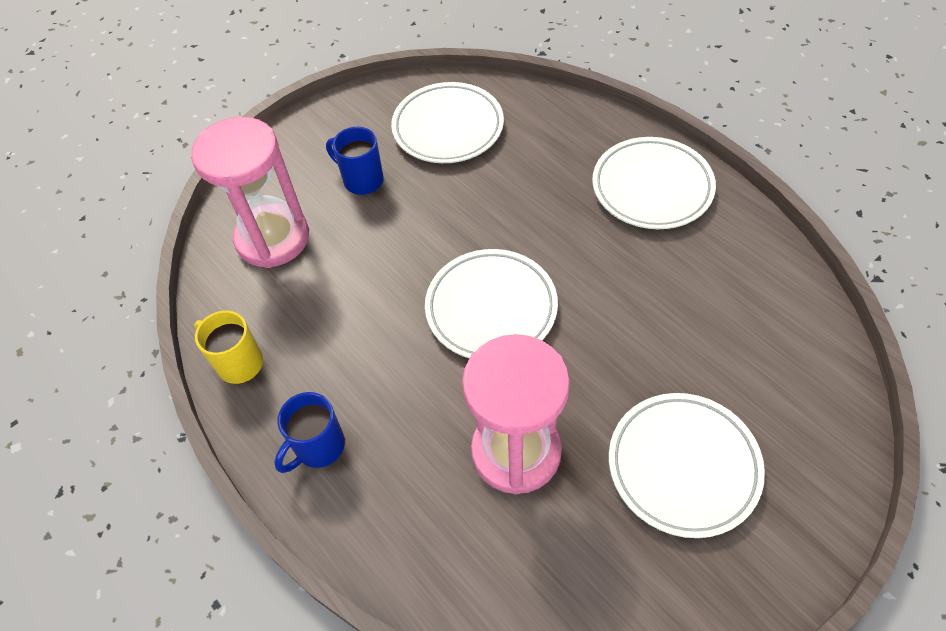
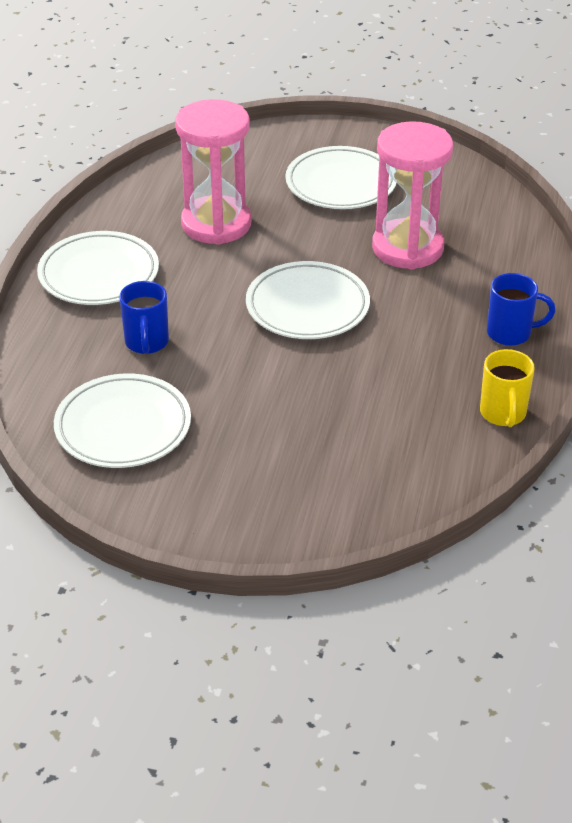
camera: 130 degrees left, 15 degrees down
(272, 238) = (371, 471): pink hourglass -> pink hourglass (216, 224)
(362, 180) = (246, 451): blue mug -> blue mug (146, 343)

